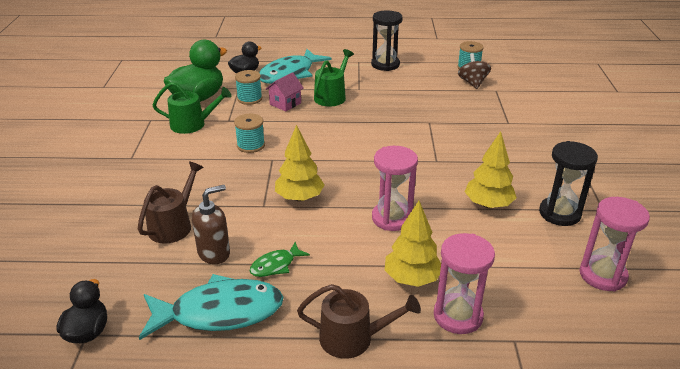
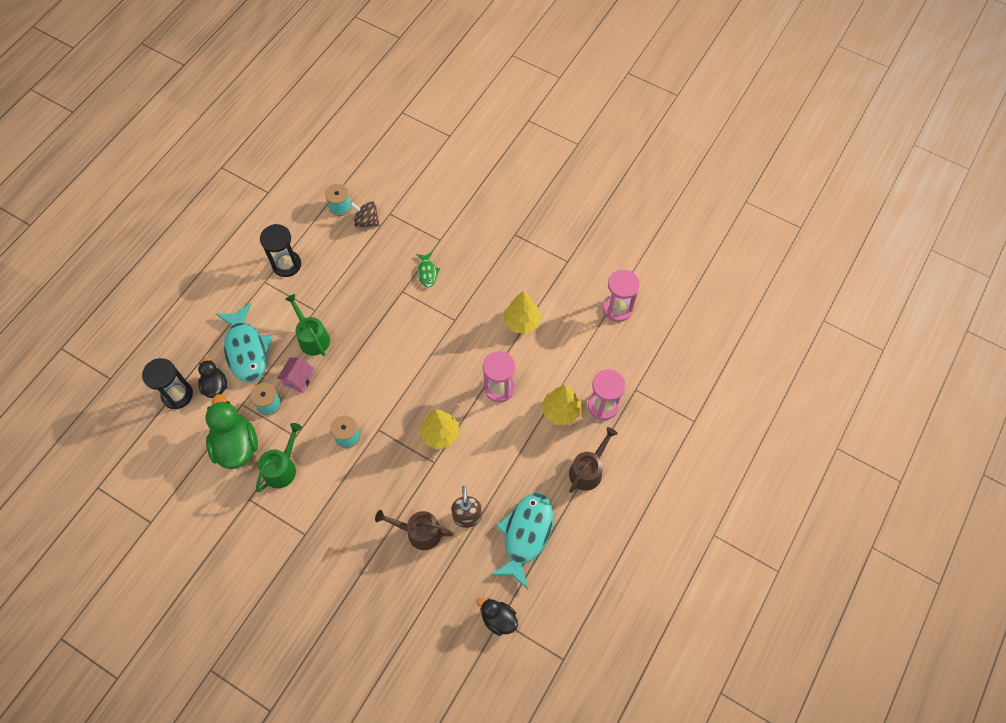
camera: 60 degrees left, 30 degrees up
(173, 225) = (419, 532): brown watering can -> brown watering can turned 45 degrees counterclockwise
(276, 265) = (502, 483): green fish -> green fish (427, 273)
(285, 104) = (298, 379): pink house -> pink house turned 45 degrees clockwise
(559, 213) = (555, 288): black hourglass -> black hourglass (177, 395)

